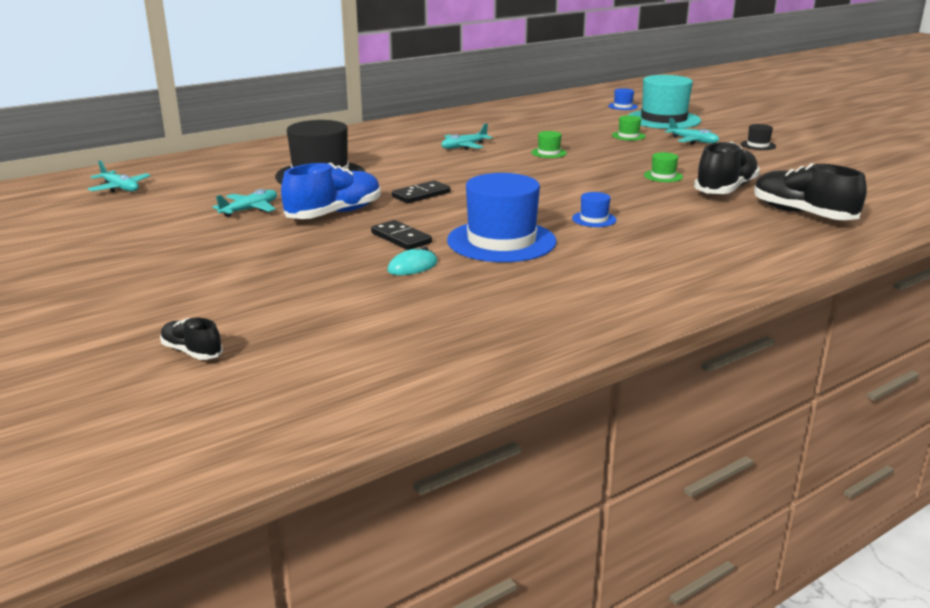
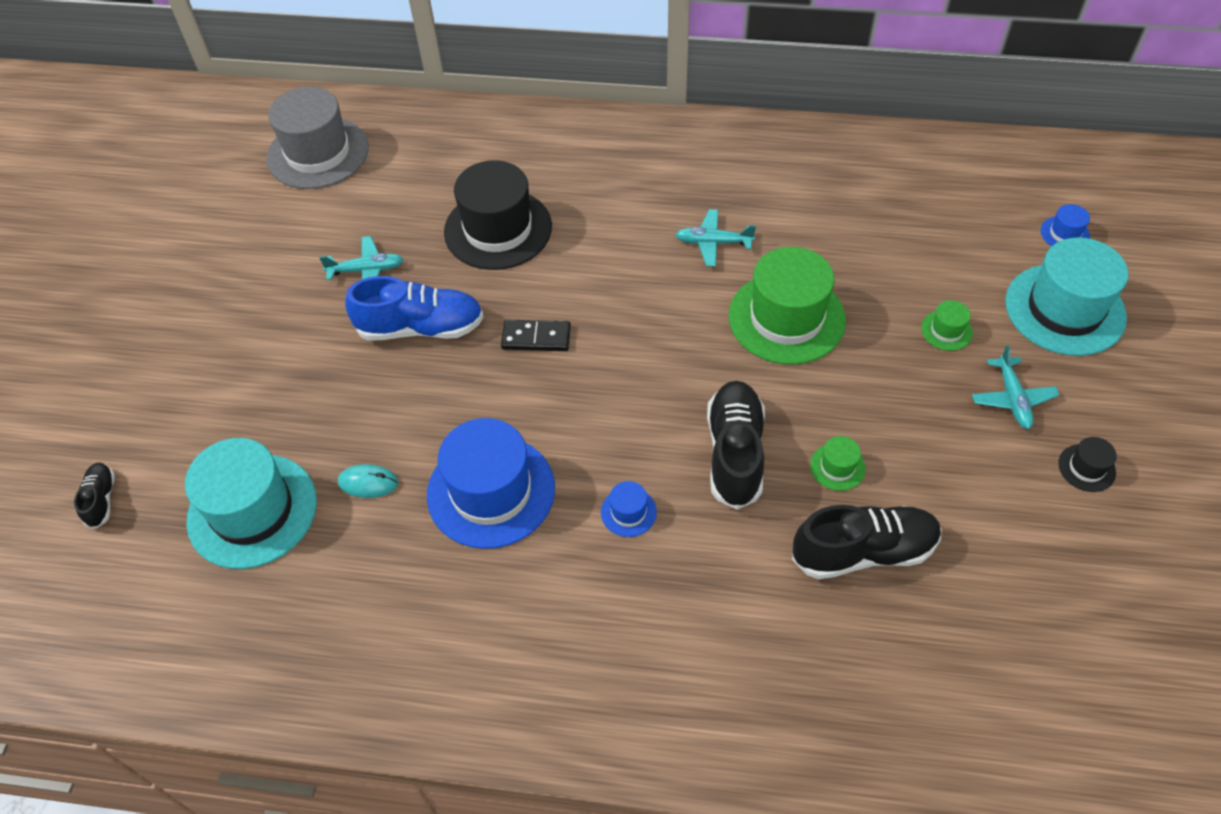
camera: 45 degrees right, 30 degrees up
(120, 188) = (318, 153): turquoise plane -> grey hat
(344, 306) = (252, 510): none -> turquoise hat
(401, 238) = (419, 420): black domino -> none
(548, 153) = (786, 318): green hat -> green hat, size x2.33
(802, 214) = (866, 674): black shoe -> black shoe (735, 453)

